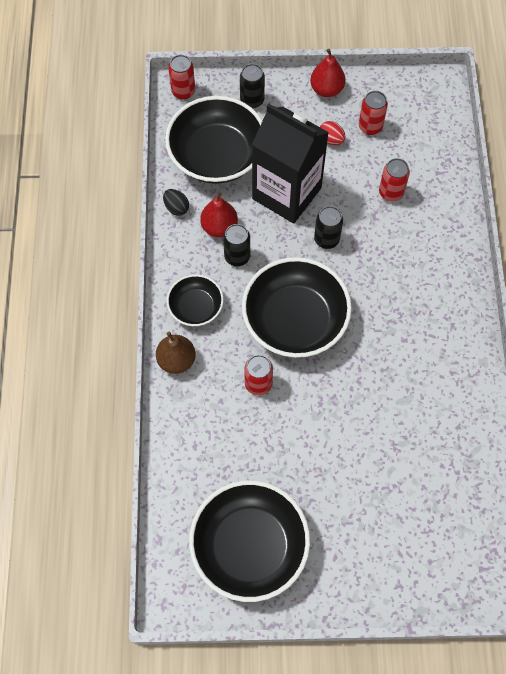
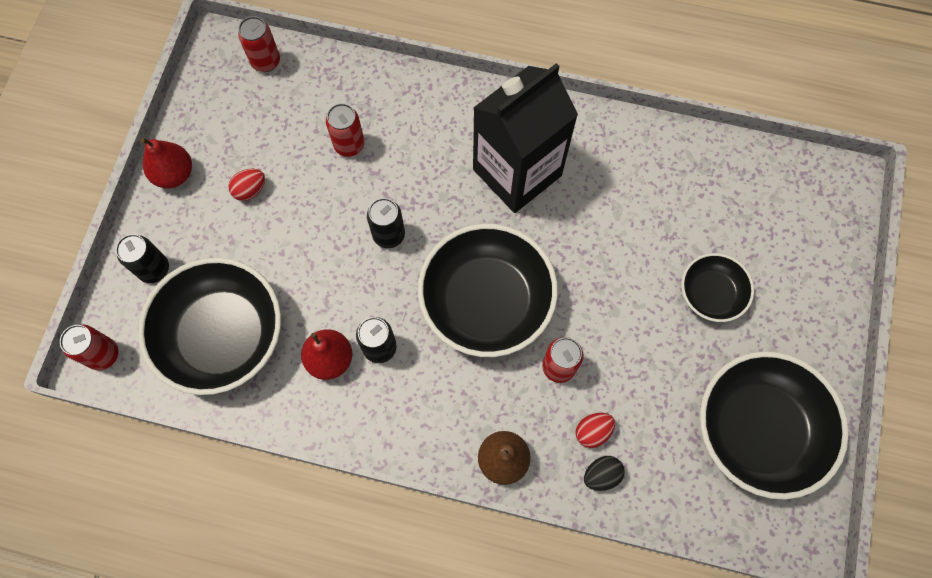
camera: 75 degrees left, 5 degrees up
(176, 208) = (283, 407): black egg -> black egg (601, 475)
(196, 307) = (436, 417): black bowl -> black bowl (711, 294)
(214, 419) = (592, 431): none -> red egg
(286, 193) = (309, 263): black carton -> black carton (517, 172)
(370, 127) = (249, 140): red can -> red can (266, 61)

